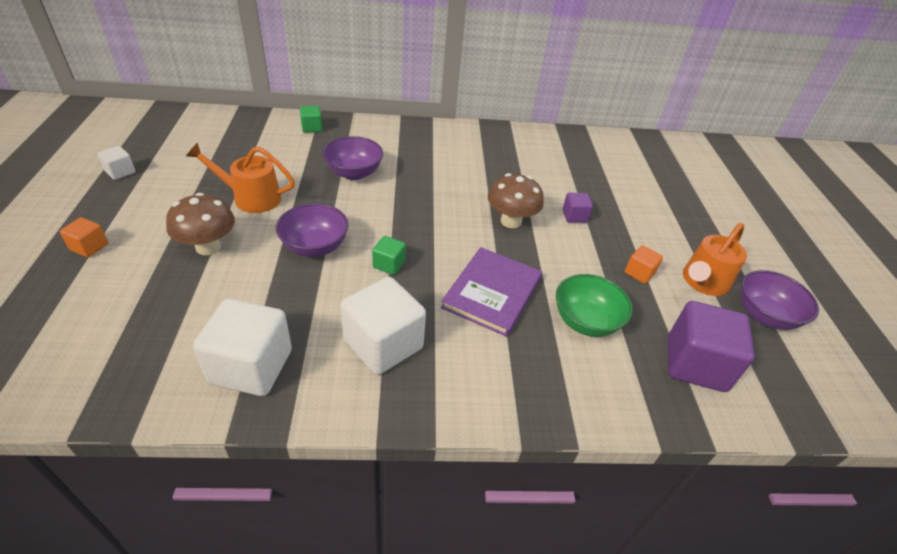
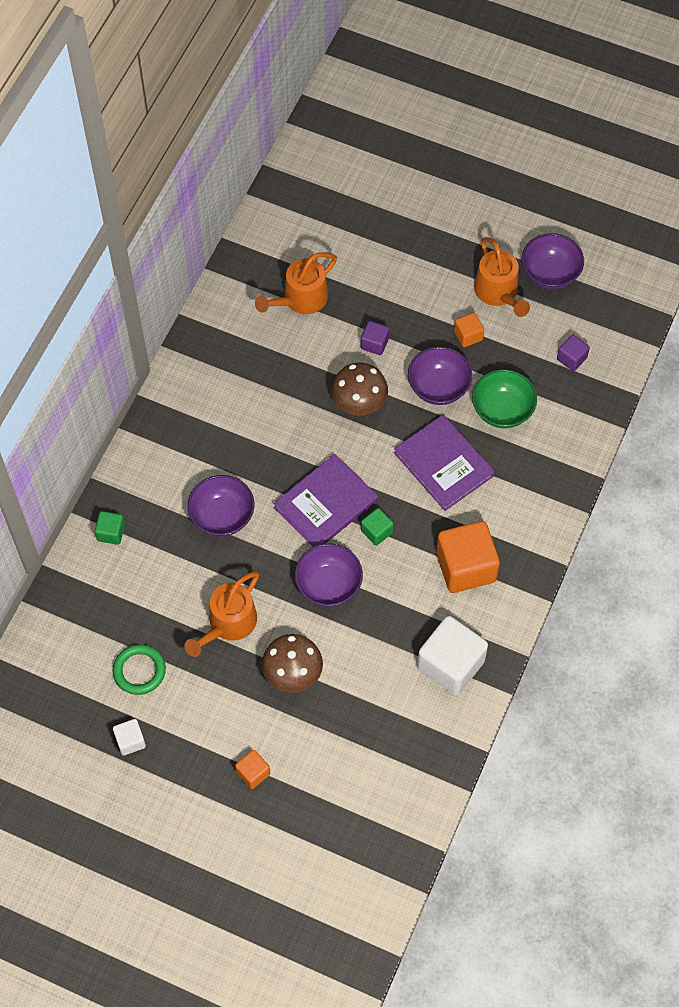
camera: 60 degrees left, 20 degrees up
(191, 163) = (139, 671): none -> green ring
(383, 344) = (465, 567): white cube -> orange cube
(399, 225) = (326, 504): none -> purple book
(569, 267) = (438, 387): none -> purple bowl
(574, 169) = (300, 299): none -> orange watering can
(695, 364) = (571, 358): purple cube -> purple cube, size x0.49

